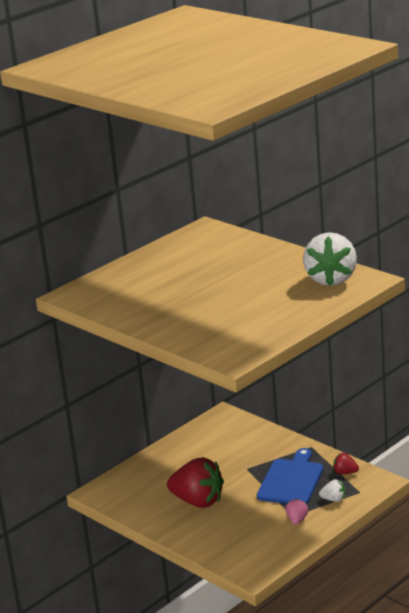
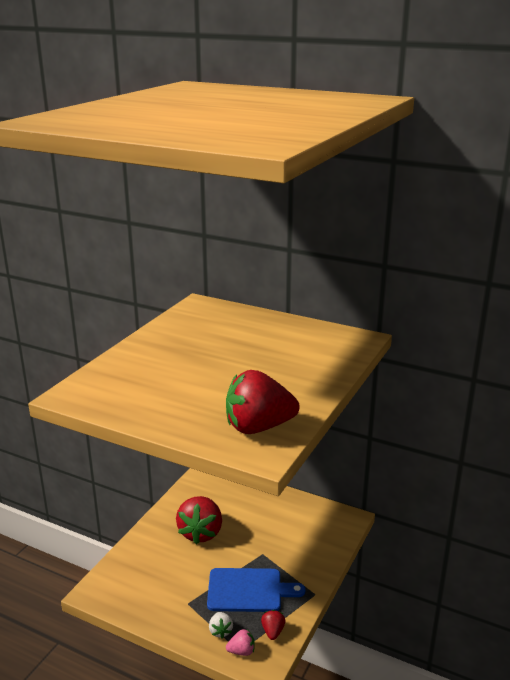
camera: 70 degrees right, 0 degrees up
(297, 520) = (180, 608): pink strawberry -> pink strawberry (241, 651)
(331, 279) = (258, 427): white strawberry -> red strawberry

